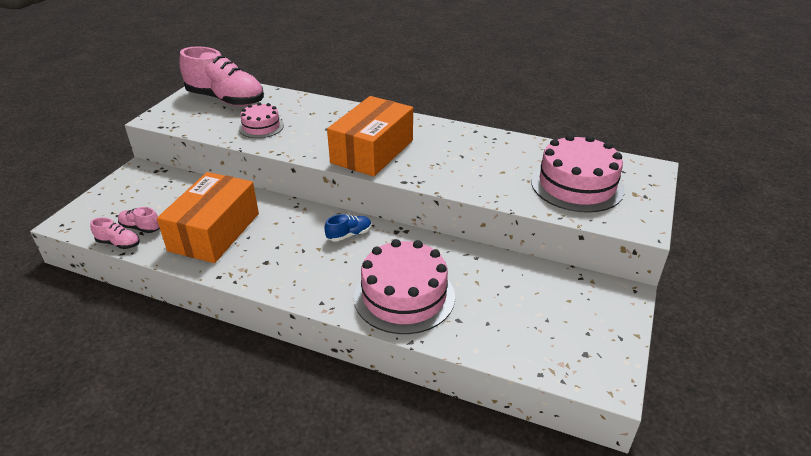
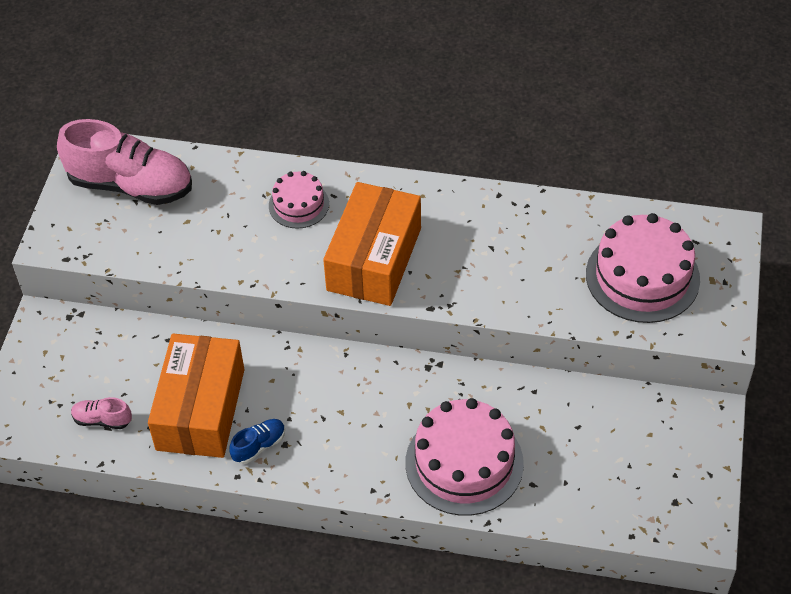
camera: 10 degrees left, 15 degrees up
(119, 243) = (88, 450): pink shoe -> none
(261, 127) = (207, 235): pink cake -> pink cake (299, 204)
(349, 235) = (371, 383): blue shoe -> blue shoe (259, 446)

